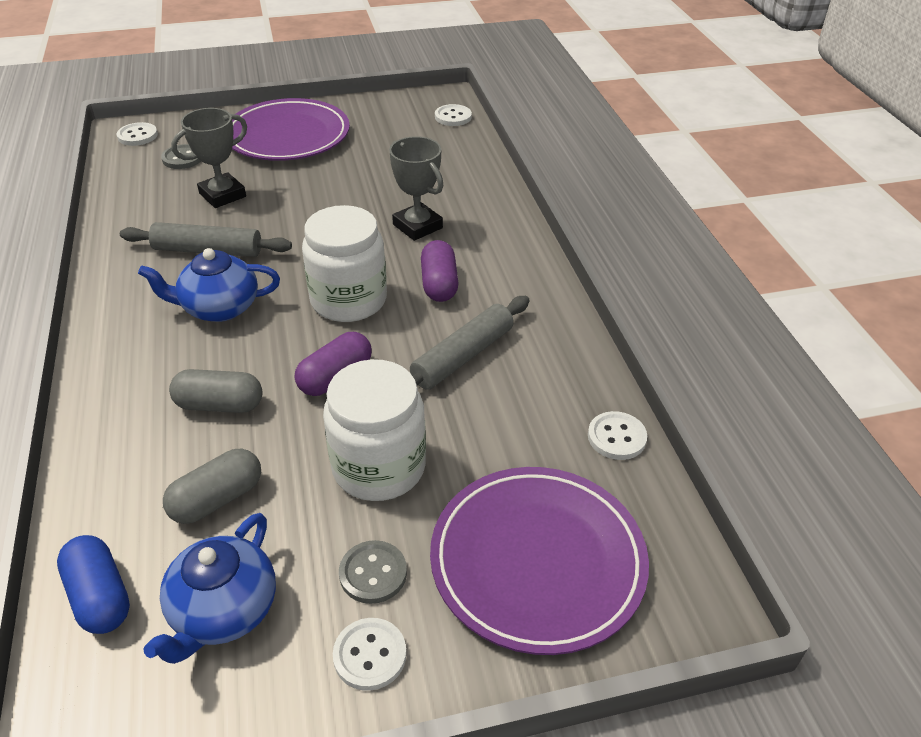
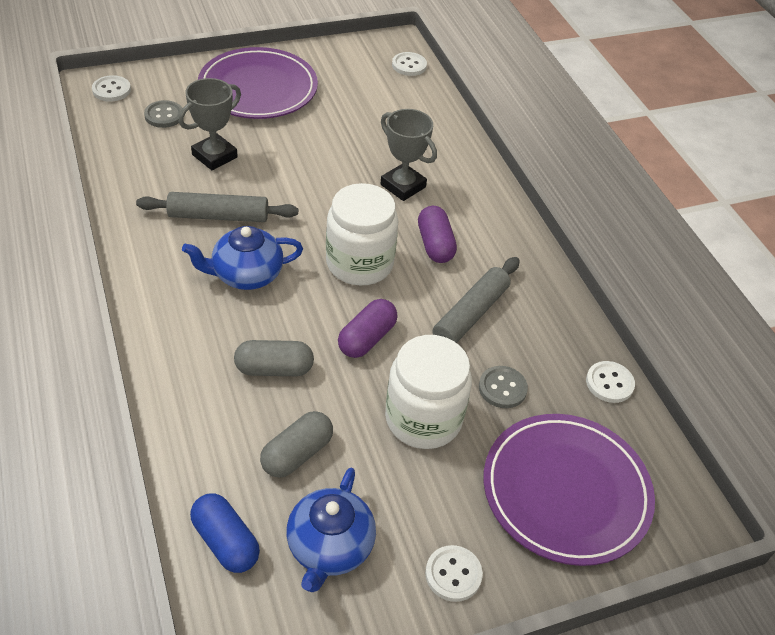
camera: 10 degrees left, 5 degrees up
(373, 573) = (440, 509): grey button -> grey button (502, 388)

